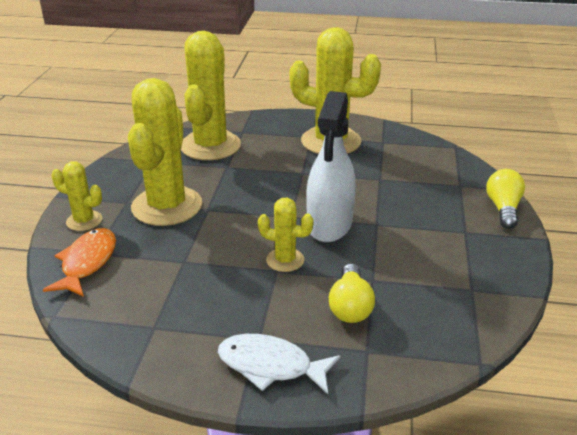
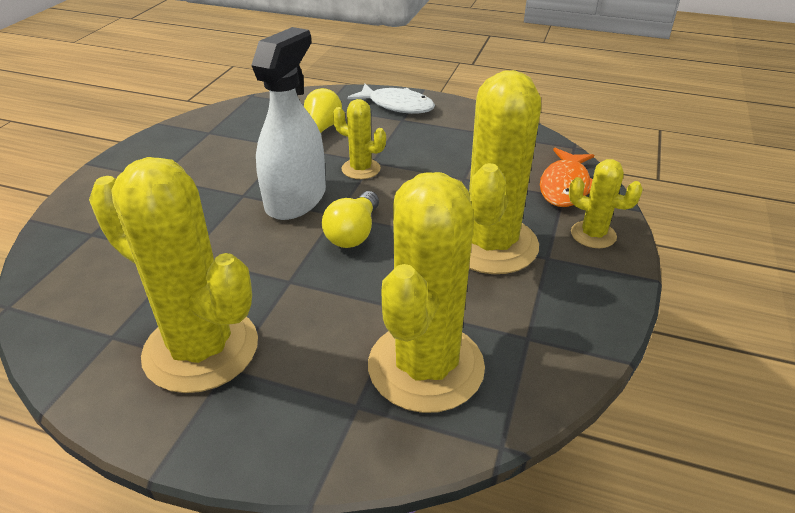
camera: 170 degrees left, 5 degrees up
(503, 208) = (82, 197): yellow light bulb -> yellow light bulb (353, 233)

